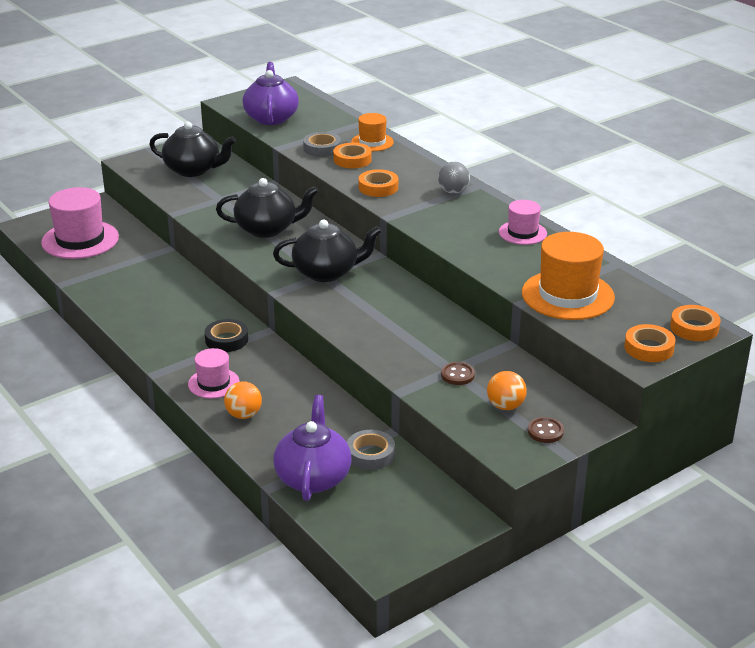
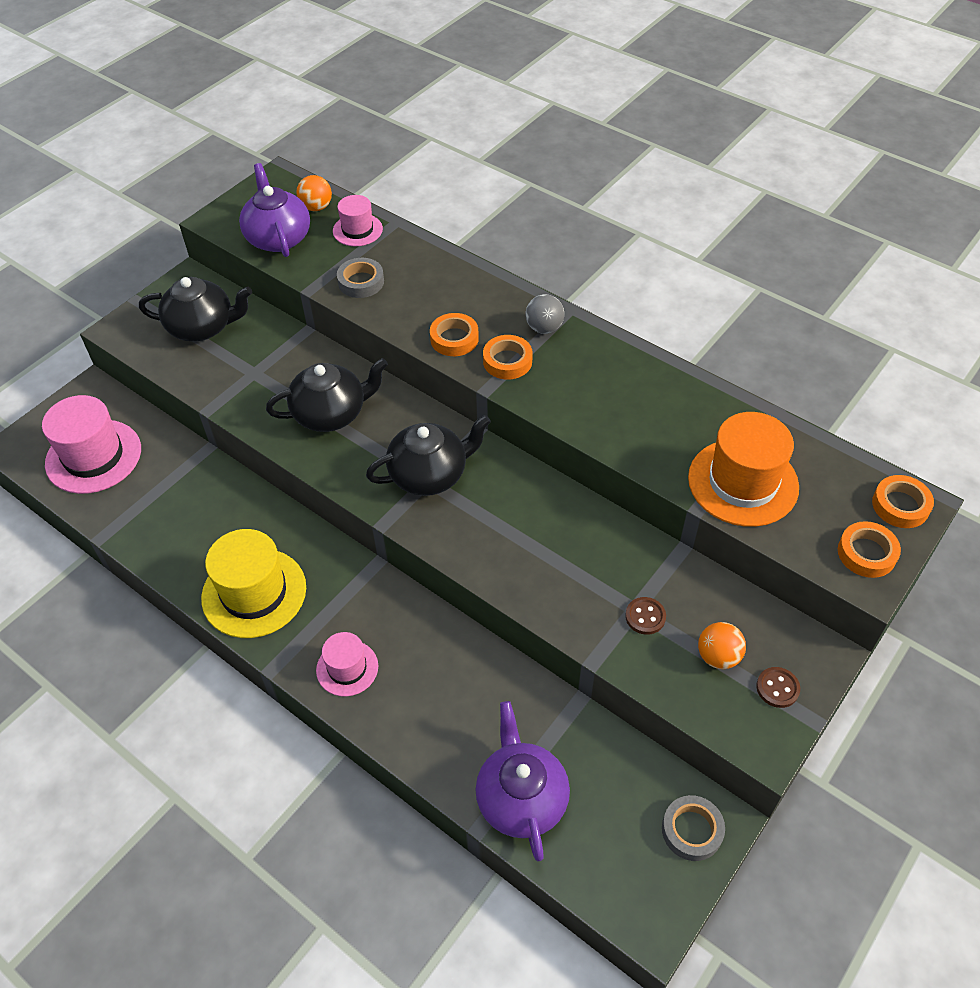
camera: 15 degrees left, 20 degrees up
(163, 331) = (254, 592): none -> yellow hat
(226, 340) = (335, 589): black tape -> none
(244, 415) = (402, 713): orange ball -> orange ball (316, 207)
(352, 160) = (404, 295): orange tape -> orange tape (507, 361)
(370, 454) = (571, 741): grey tape -> grey tape (692, 830)
(372, 142) = (416, 258): orange hat -> none
(522, 233) = (650, 383): pink hat -> pink hat (357, 230)

